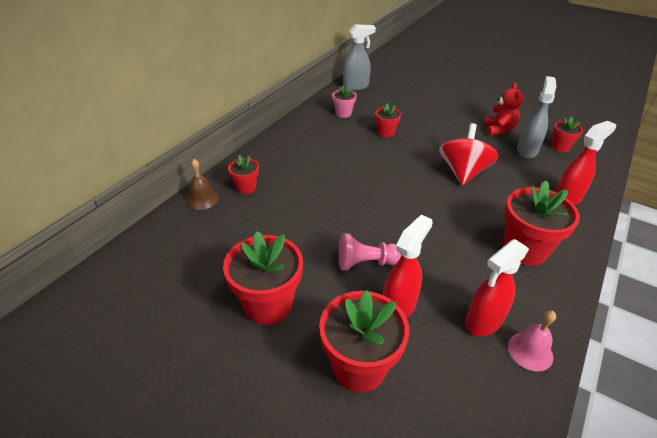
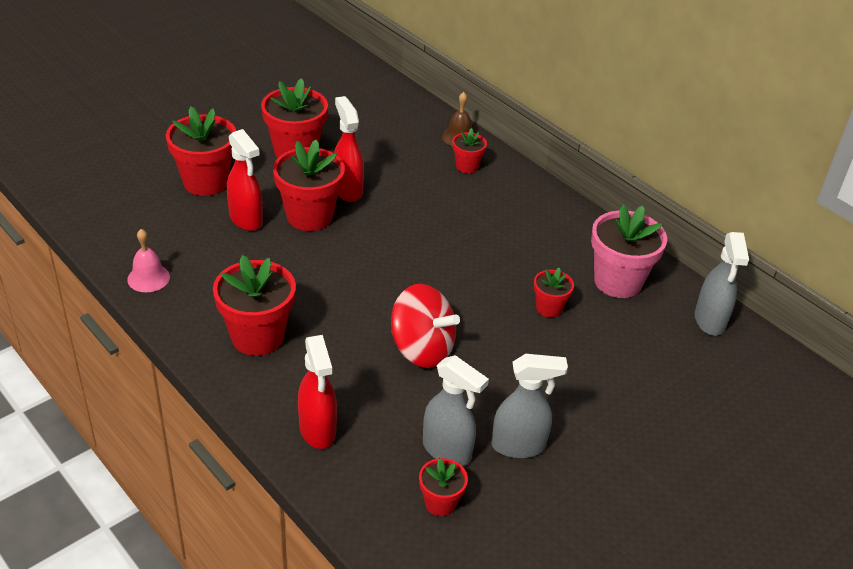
camera: 105 degrees right, 0 degrees up
(343, 113) = (617, 281): pink flower pot -> pink flower pot, size x1.89
(366, 263) = (309, 216): pink pawn -> red flower pot
(483, 322) = (195, 263): red spray bottle -> red spray bottle (347, 190)
(498, 130) = (519, 446): red teddy bear -> grey spray bottle

